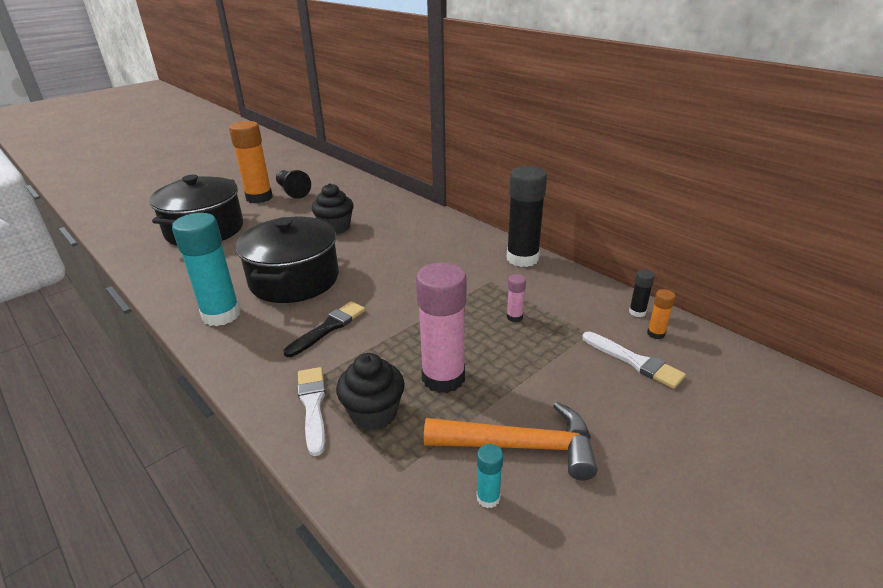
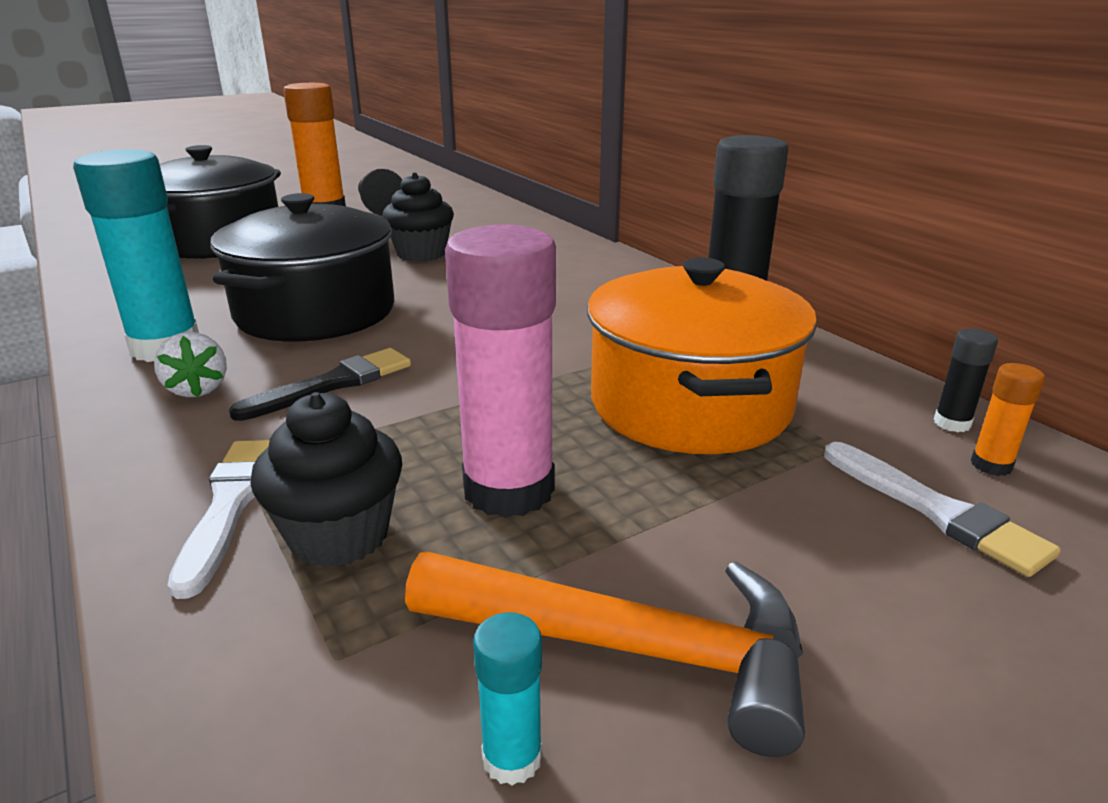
camera: 10 degrees right, 5 degrees down
(256, 340) = (197, 389): none -> white strawberry
(514, 317) = (690, 404): pink glue stick -> orange pot

